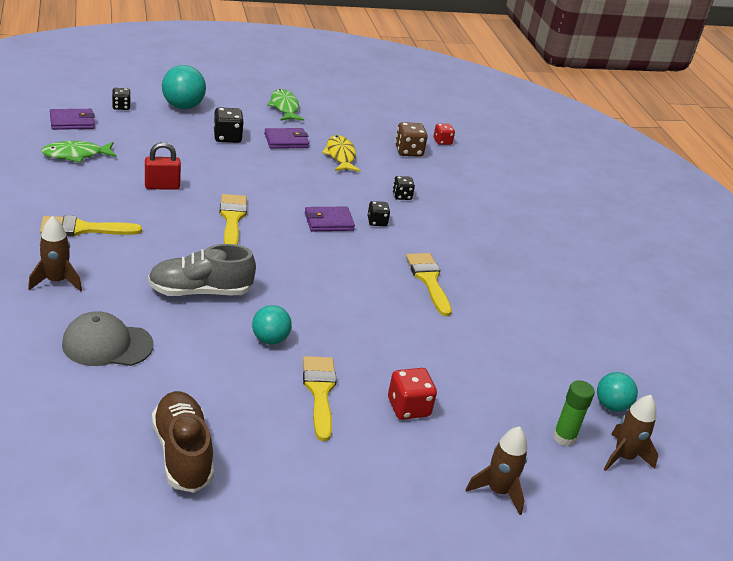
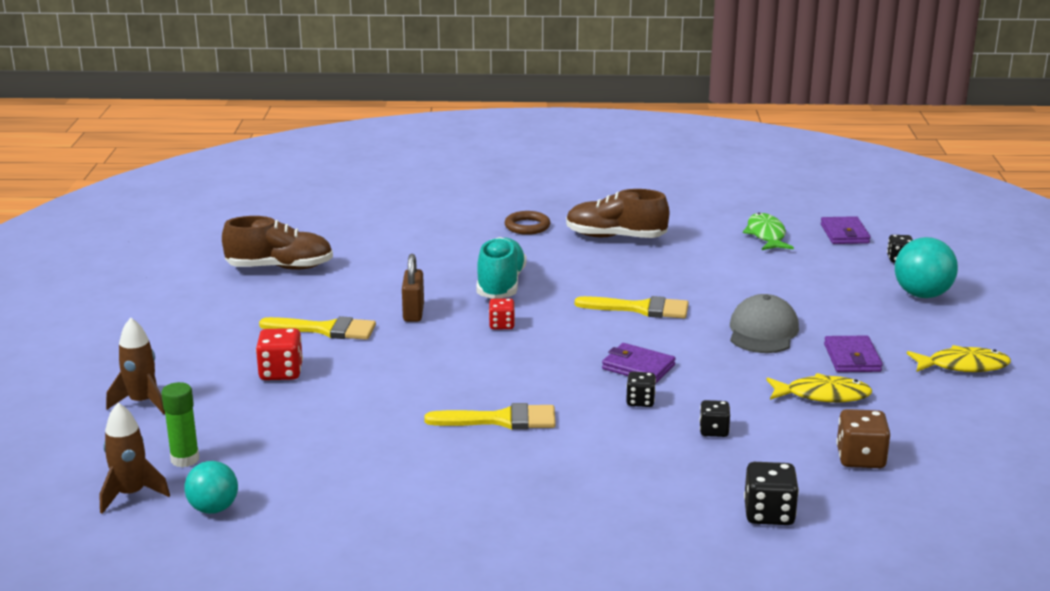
camera: 110 degrees right, 10 degrees down
(56, 281) = (527, 226): brown rocket -> brown ring
(83, 229) = (615, 237): yellow brush -> brown shoe
(107, 344) = (429, 244): grey cap -> grey cap (763, 331)
(162, 186) = (707, 275): red padlock -> none
(200, 291) = (500, 285): grey shoe -> turquoise shoe
(227, 137) = (845, 318): black dice -> black dice (769, 514)
(270, 339) = (413, 313): turquoise ball -> brown padlock
(284, 107) = (963, 366): green fish -> yellow fish
(329, 221) = (638, 367): purple wallet -> purple wallet turned 60 degrees counterclockwise
(442, 141) = (911, 499): red dice -> red dice (501, 325)

